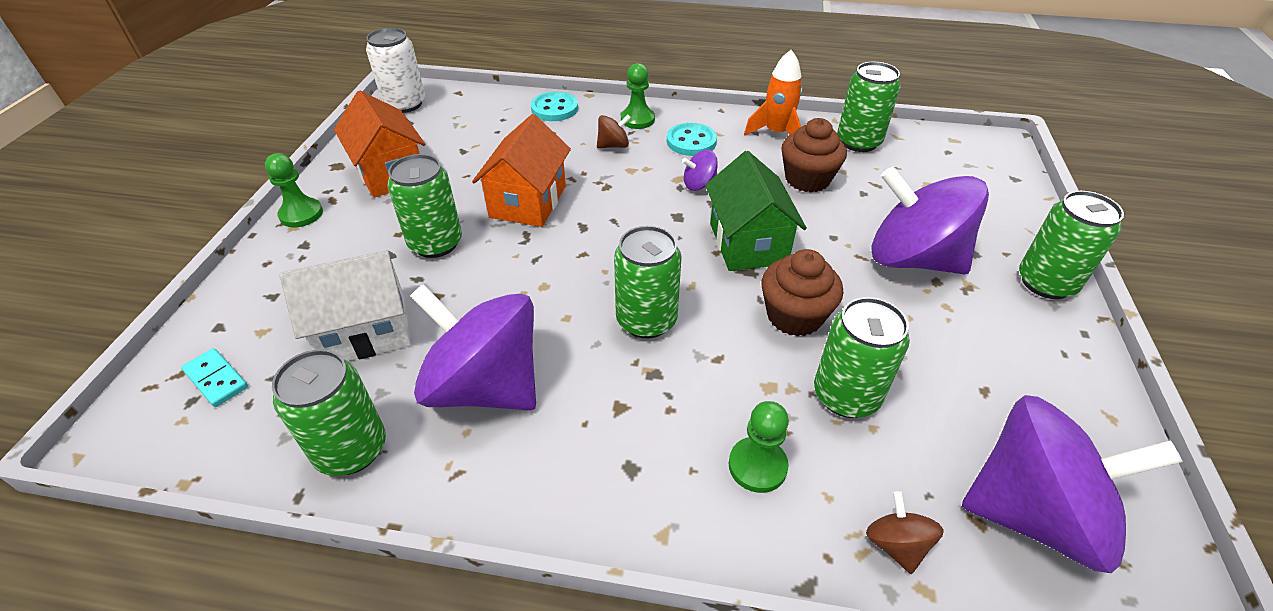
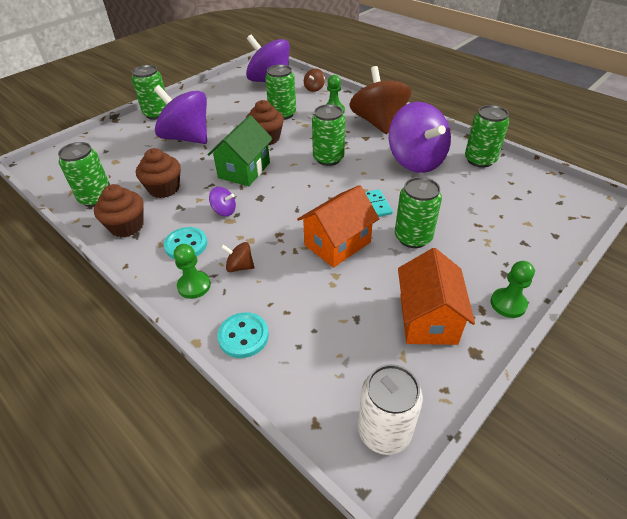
camera: 145 degrees left, 0 degrees up
(216, 379) = (548, 207): turquoise domino -> turquoise domino (377, 204)
(365, 331) = (468, 202): white house -> none
(627, 474) = (378, 122): none -> brown spinning top
(776, 133) = (127, 226): orange rocket -> brown cupcake
(912, 259) = (187, 138): purple spinning top -> purple spinning top turned 150 degrees clockwise

